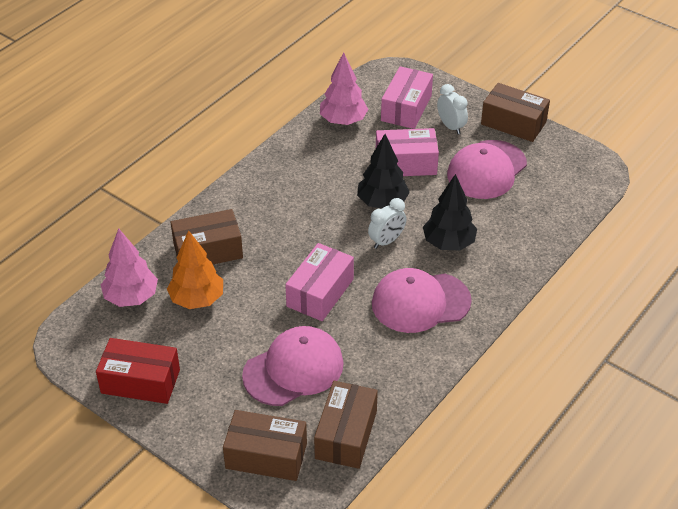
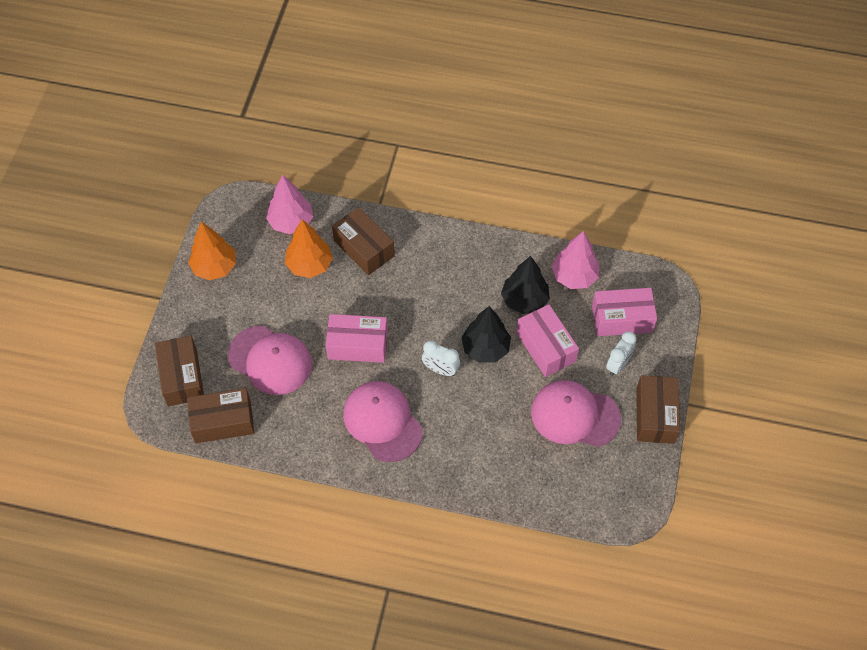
camera: 65 degrees right, 15 degrees up
(140, 381) = (215, 267): red box -> orange tree
(448, 243) = (462, 418): black tree -> black tree (524, 300)

